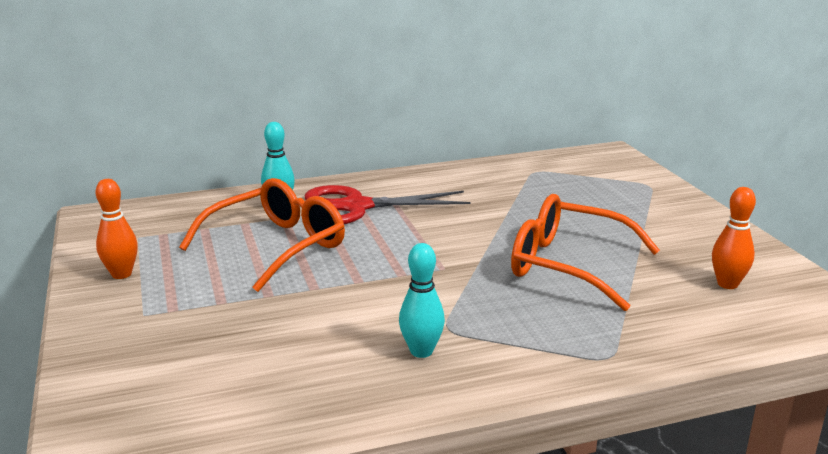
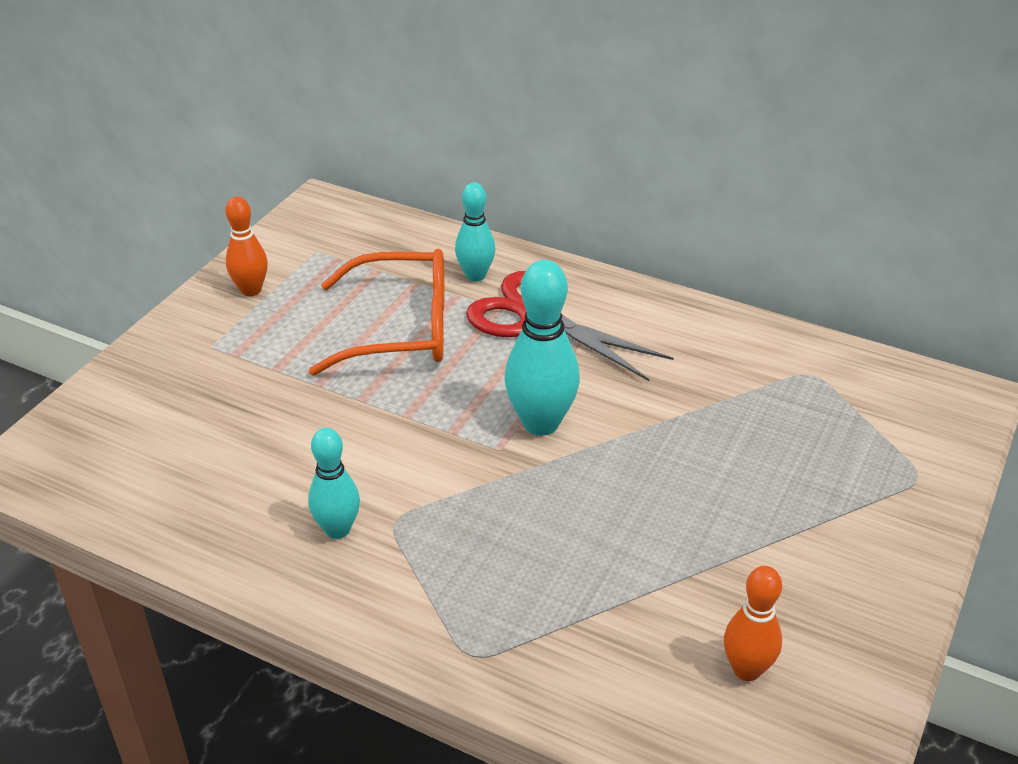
camera: 45 degrees right, 15 degrees up
(445, 247) = (541, 423): none -> turquoise bowling pin
(568, 265) = (620, 526): orange glasses -> none

